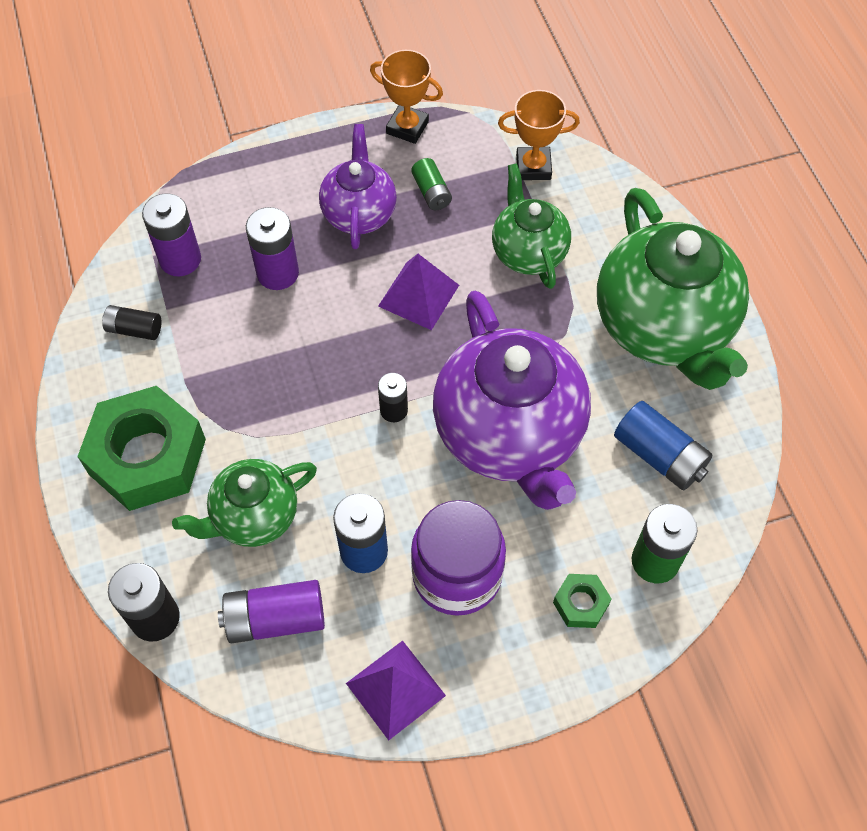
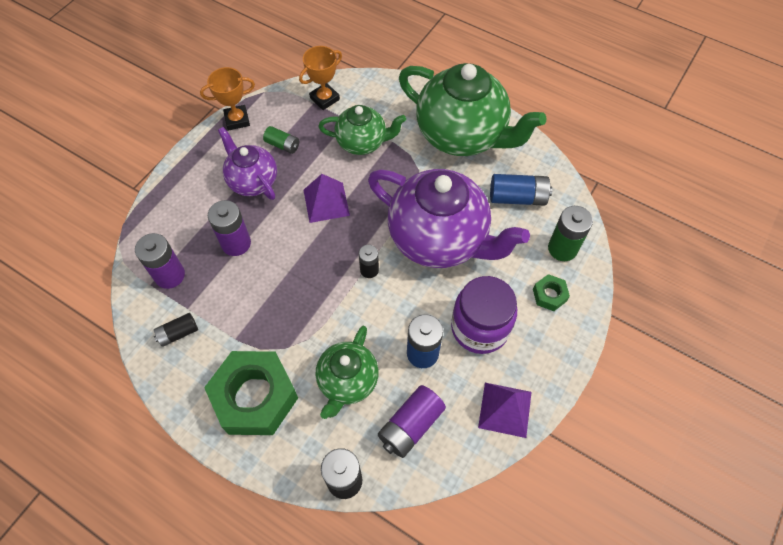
camera: 40 degrees left, 0 degrees up
(528, 252) = (362, 143): green teapot -> green teapot turned 150 degrees clockwise

